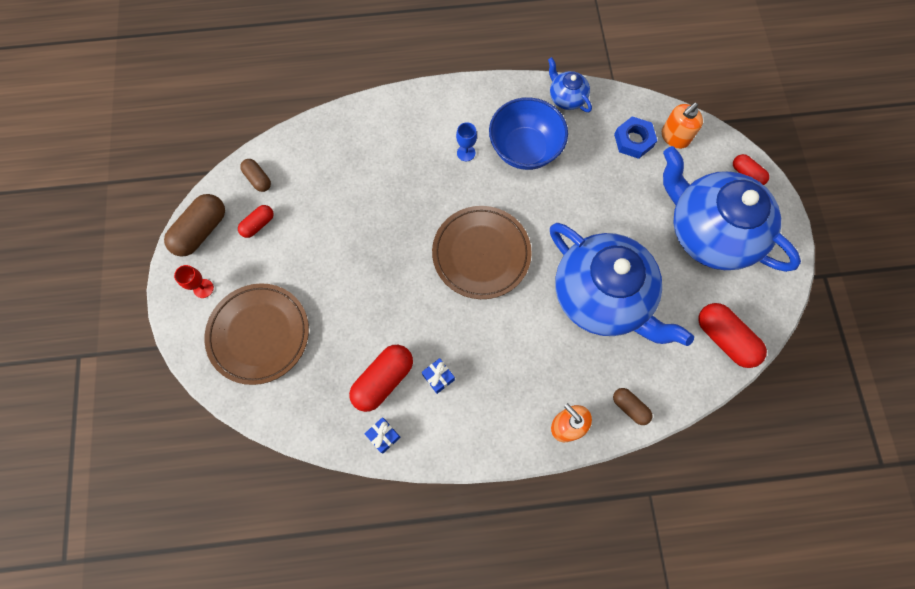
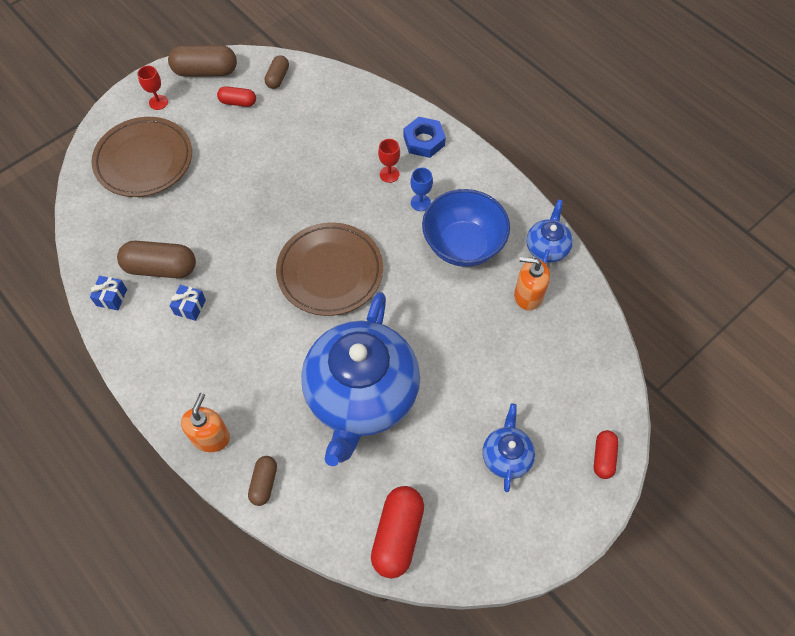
camera: 55 degrees right, 10 degrees down
(383, 380) = (161, 268): red capsule -> brown capsule
(423, 157) = (389, 174): none -> red goblet
(633, 140) = (551, 330): blue nut -> blue nut (424, 141)
(674, 137) = (587, 365): orange soap dispenser -> orange soap dispenser (528, 295)
(709, 232) = (506, 456): blue teapot -> blue teapot, size x0.43

